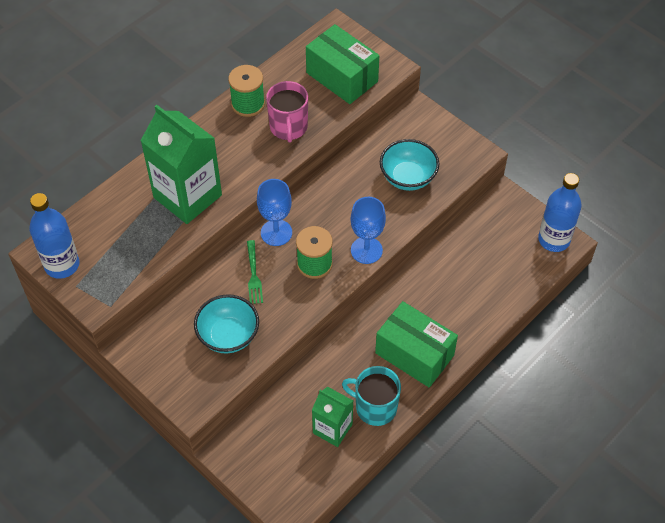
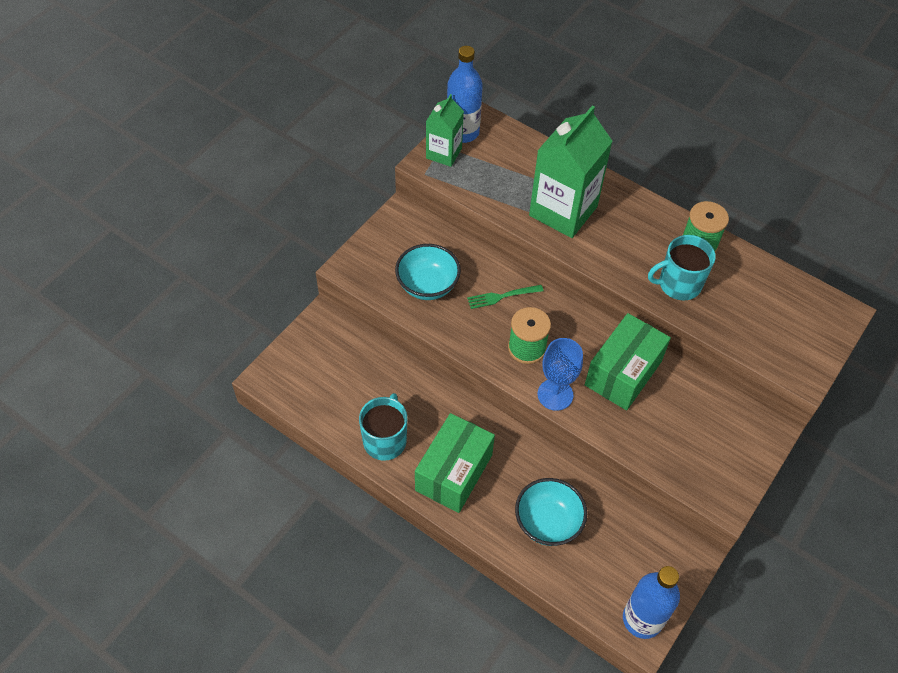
camera: 80 degrees right, 0 degrees up
(276, 232) = (558, 309): blue goblet -> none
(288, 127) = (678, 284): pink mug -> turquoise mug
(332, 429) = (356, 404): green carton -> green carton (444, 153)
(342, 77) = (769, 326): green box -> green box (623, 373)
(408, 177) = (666, 427): turquoise bowl -> turquoise bowl (548, 522)

